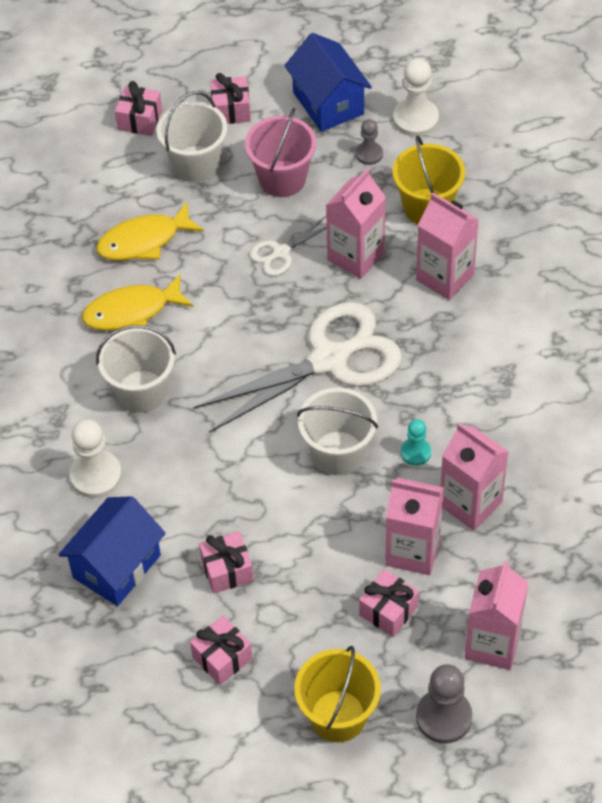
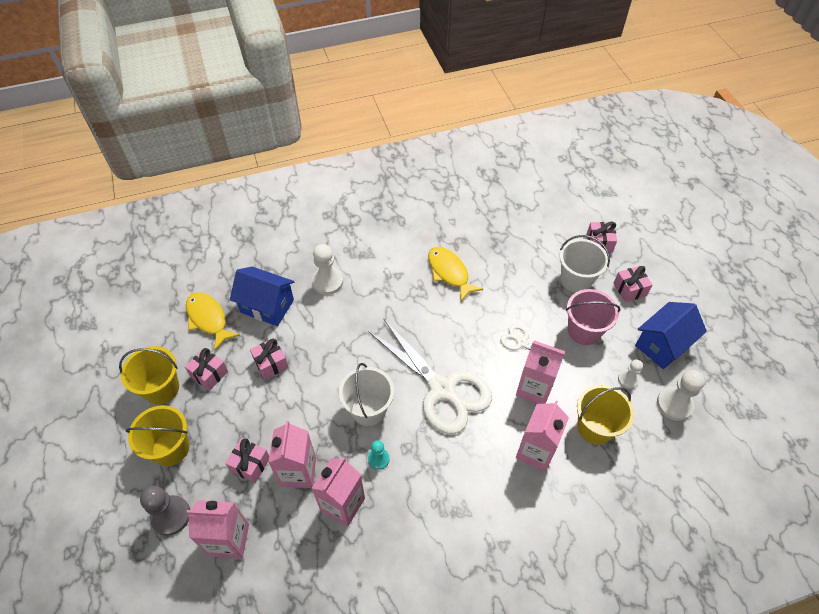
camera: 75 degrees right, 0 degrees up
(141, 391) = (392, 290): white bucket -> none
(144, 241) = (505, 266): yellow fish -> yellow fish (208, 319)
(230, 728) = (161, 388): none -> yellow bucket
(369, 154) = (628, 379): grey pawn -> white pawn

